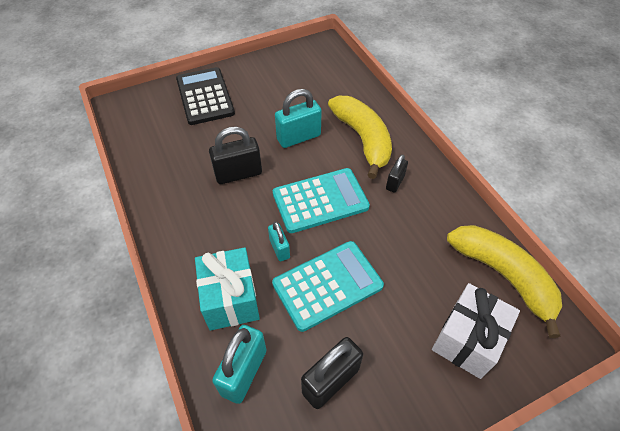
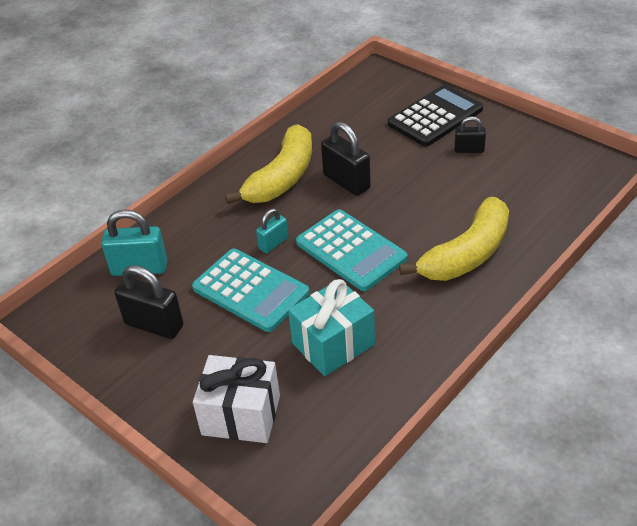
camera: 70 degrees right, 10 degrees down
(231, 299) = (203, 233): turquoise gift -> turquoise gift (333, 344)
(298, 137) = (429, 204): turquoise padlock -> none
(395, 182) = (418, 301): black padlock -> black padlock (469, 150)
(503, 276) = (340, 430): yellow banana -> yellow banana (282, 177)

